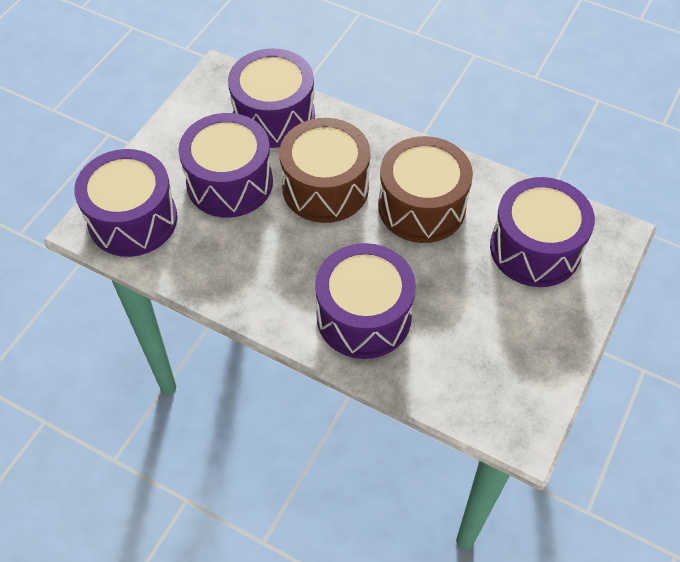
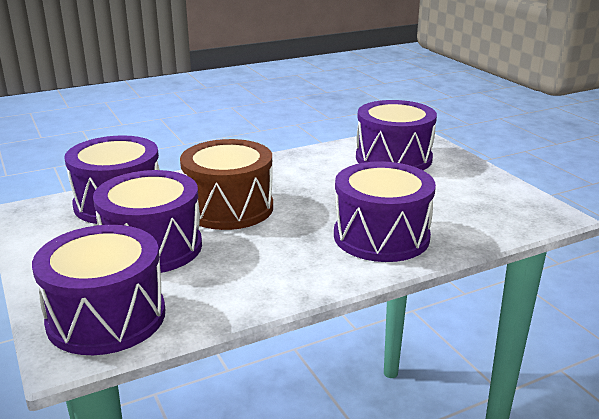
camera: 55 degrees left, 30 degrees down
(421, 207) = (304, 180): brown drum -> none

